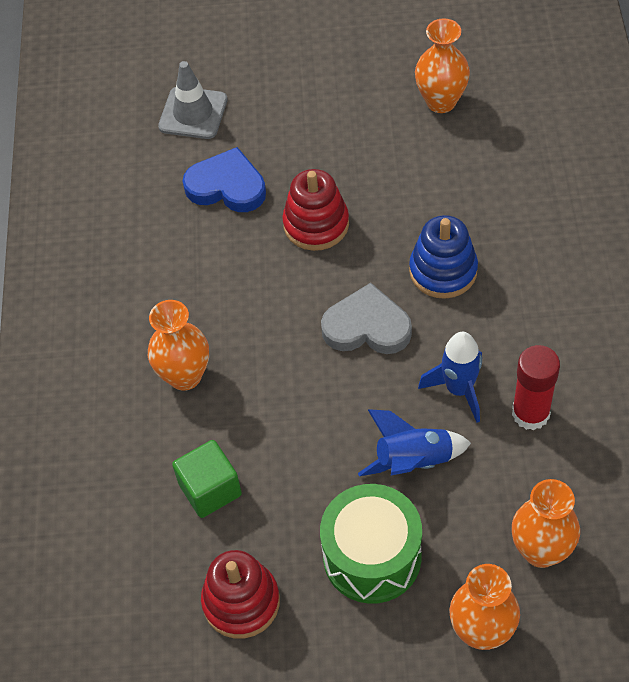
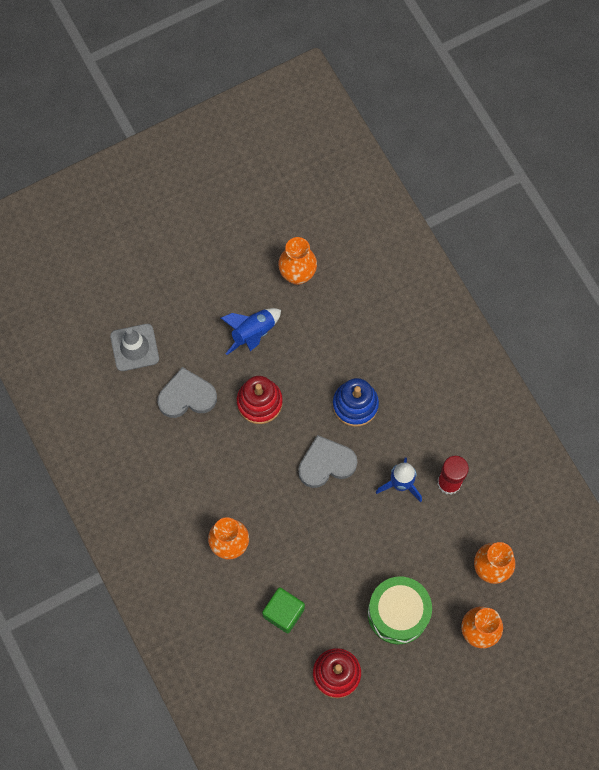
camera: 30 degrees left, 15 degrees up
(227, 186) = (187, 396): blue heart -> grey heart
(413, 461) = (394, 543): blue rocket -> blue rocket (253, 333)

